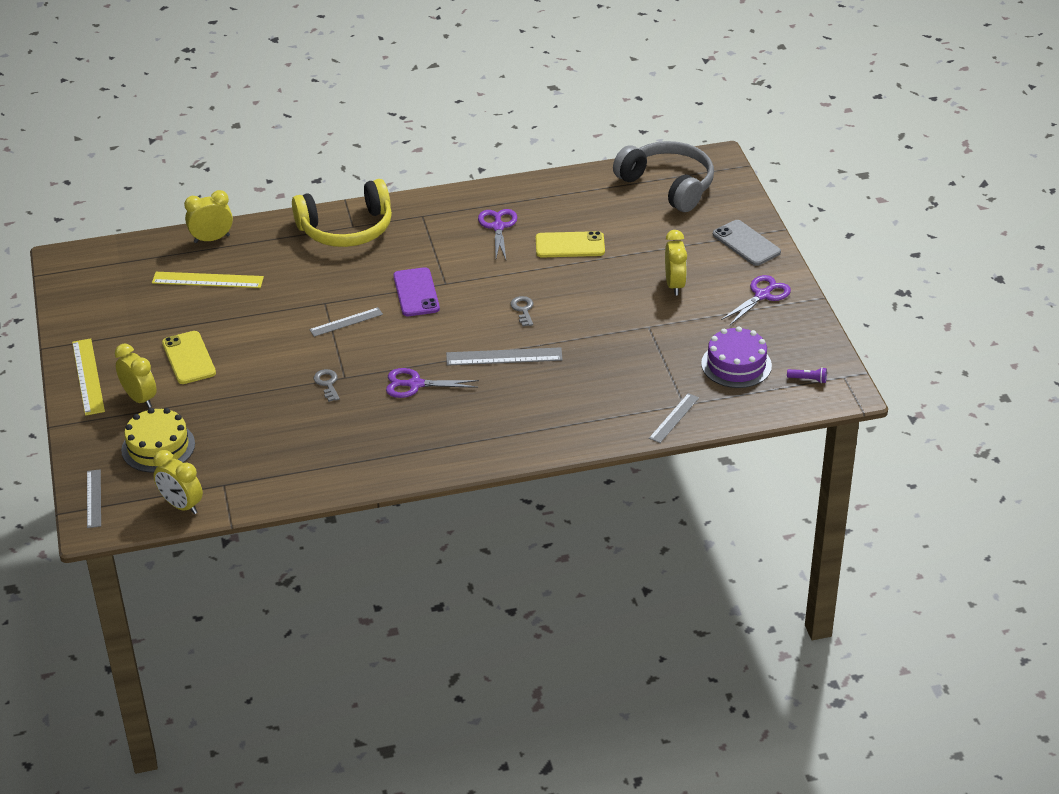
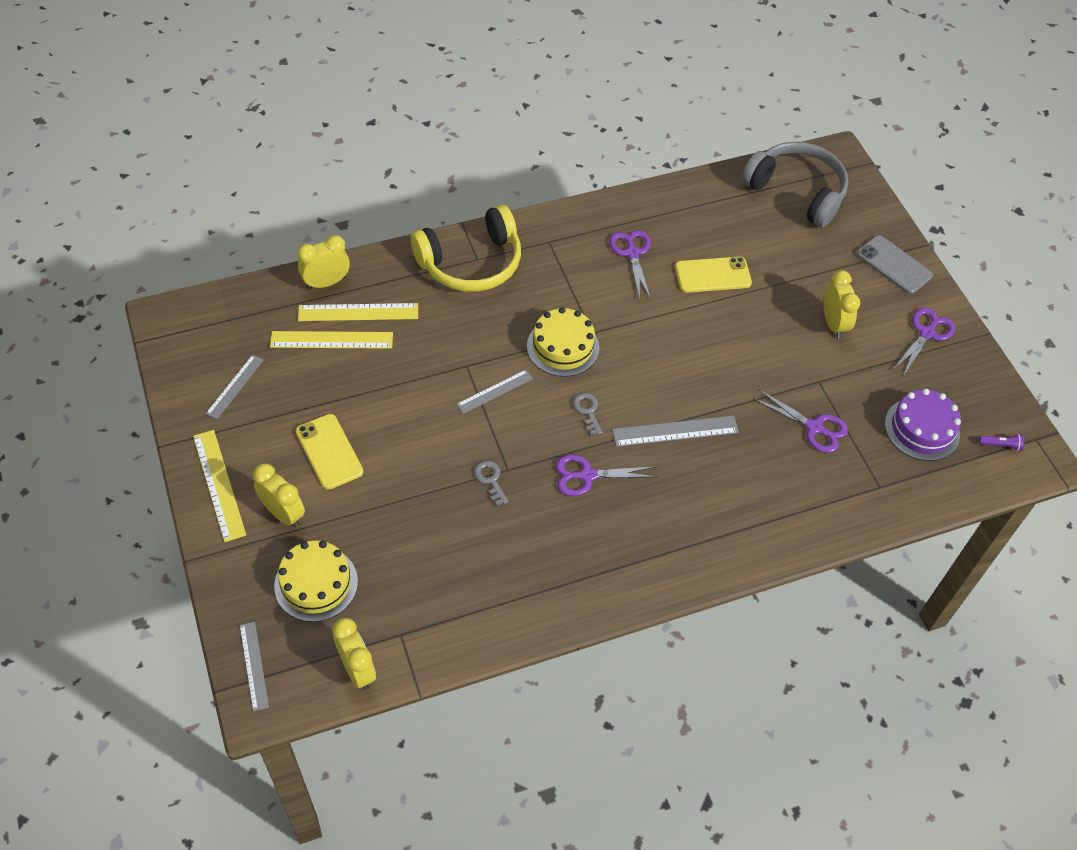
camera: 10 degrees left, 15 degrees up
(181, 505) = (357, 669): yellow clock -> yellow clock turned 150 degrees counterclockwise
(236, 261) = (358, 312): none -> yellow ruler
(416, 292) = (563, 347): purple phone -> yellow cake
(523, 309) = (682, 365): grey key -> grey key (587, 411)
(634, 359) = (814, 427): none -> purple scissors
(674, 418) = (874, 506): grey ruler -> grey ruler (235, 386)

